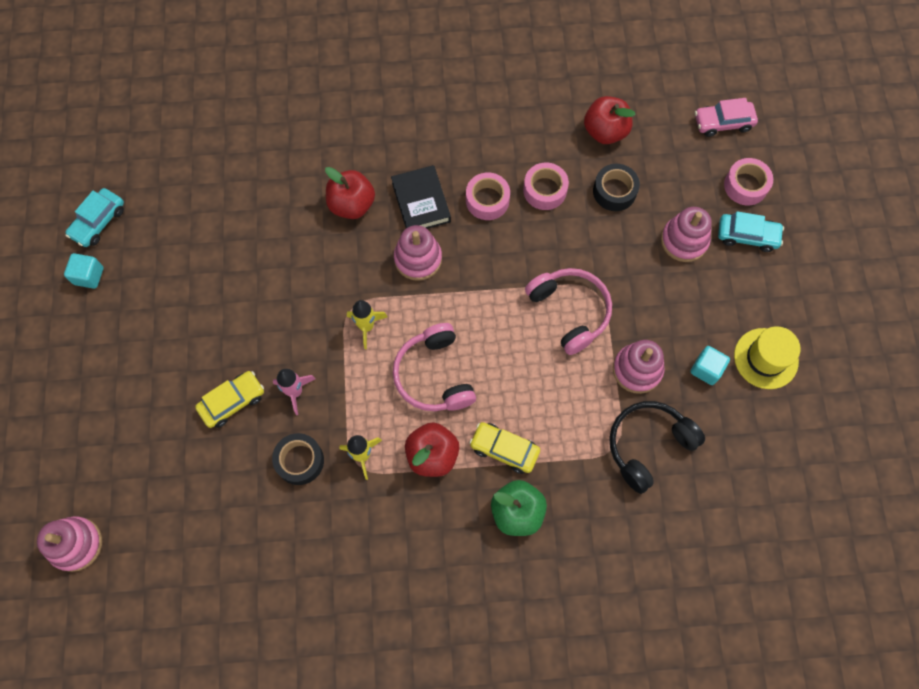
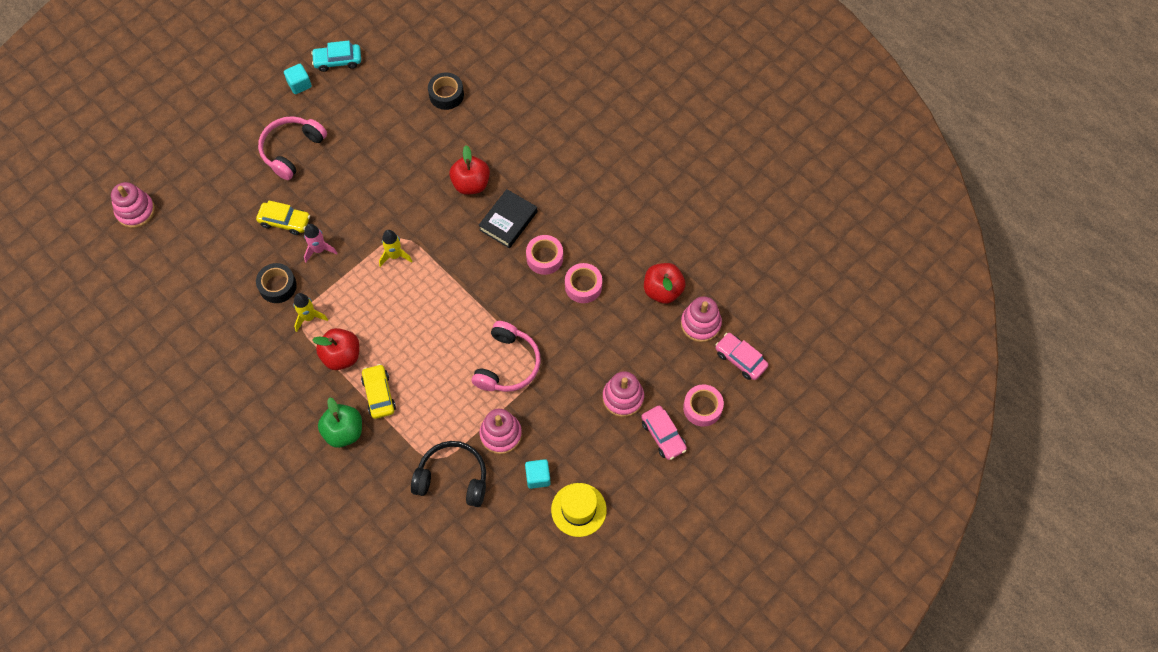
camera: 50 degrees right, 5 degrees down
(418, 259) = (466, 249): pink stacking toy -> pink stacking toy (700, 324)
(434, 375) = (394, 318): pink headphones -> pink headphones (291, 150)
(614, 191) = (621, 328): black tape -> black tape (446, 95)
(747, 236) = (663, 435): turquoise car -> pink car

